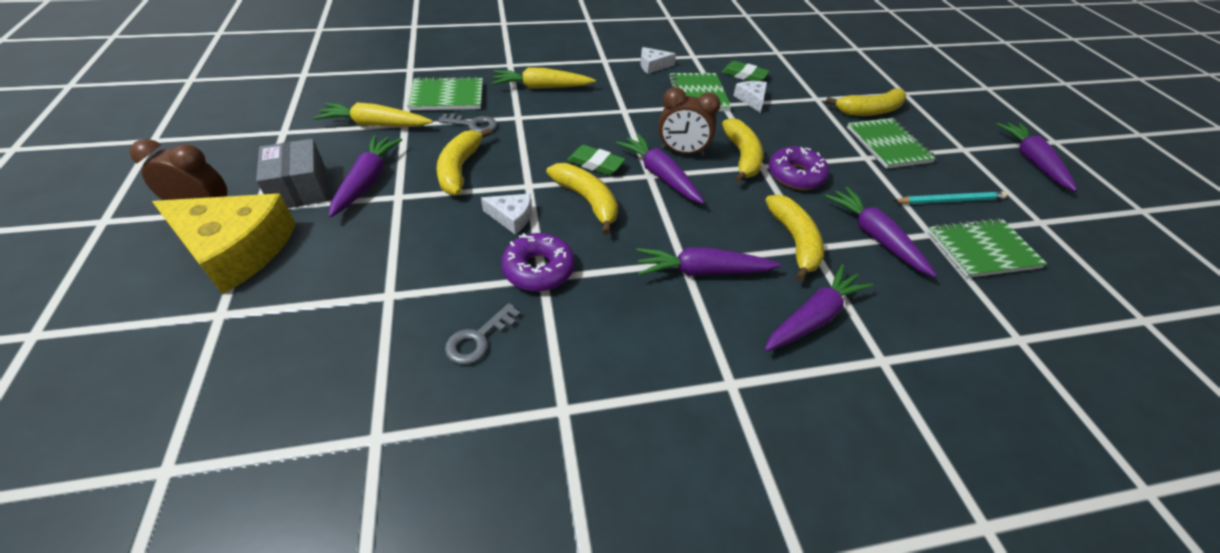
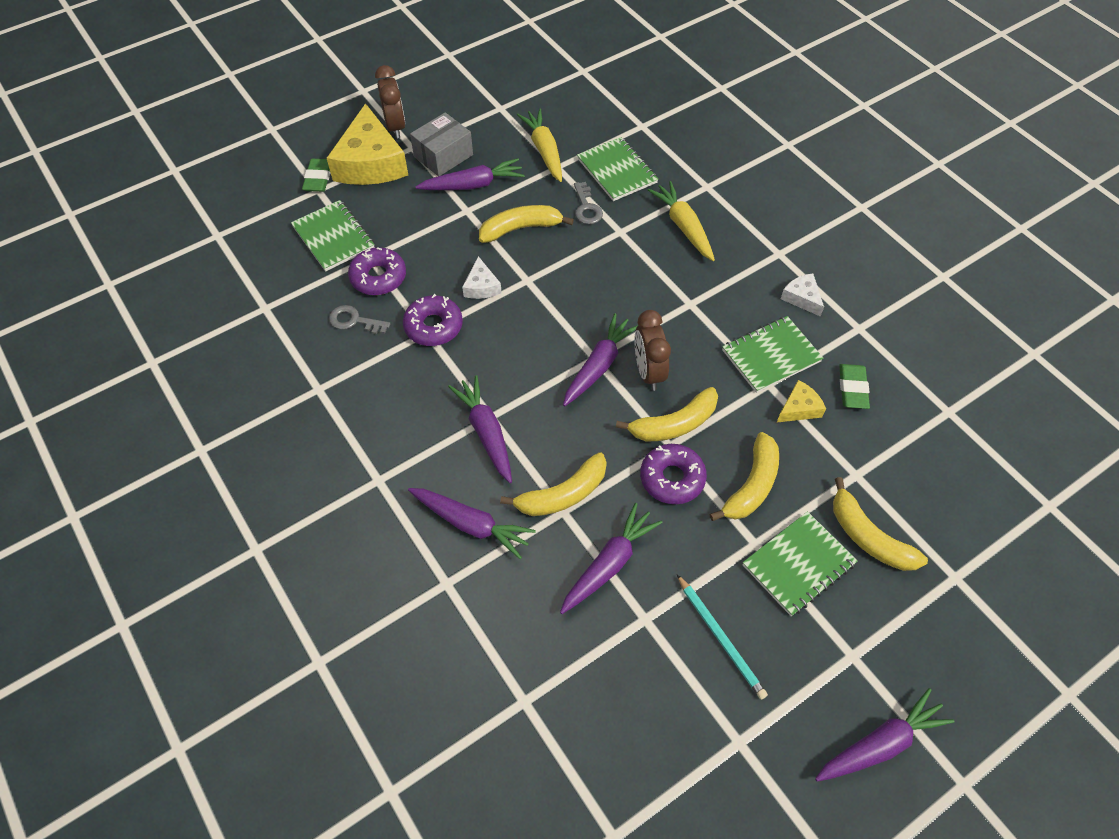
camera: 70 degrees right, 10 degrees up
(428, 295) = (378, 277): none -> purple donut
(587, 201) = (530, 326): yellow banana -> yellow banana (752, 485)
(595, 164) = (586, 313): green eraser -> green eraser (318, 178)
(751, 99) = (799, 408): white cheese -> yellow cheese
(982, 250) = (645, 671): green notebook -> green notebook (333, 237)

